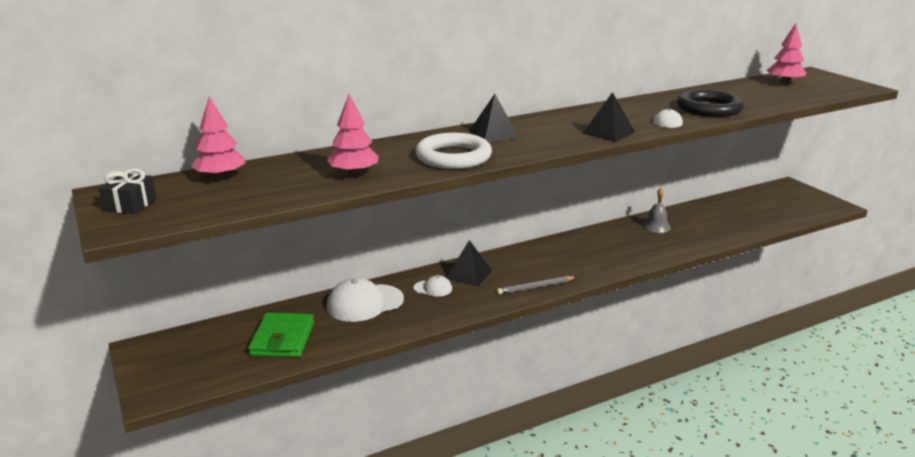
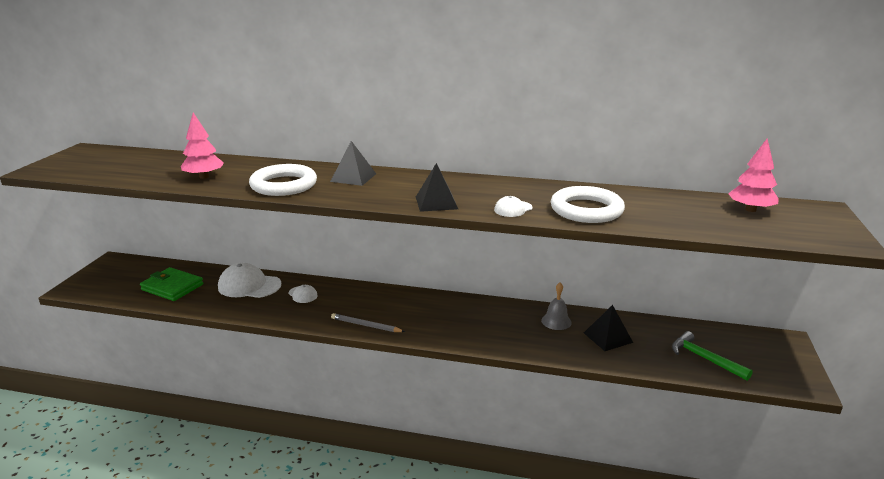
camera: 40 degrees right, 0 degrees up
(130, 205) = (74, 159): black gift -> none
(221, 177) = (145, 157): pink tree -> none
(282, 339) = (172, 287): green wallet -> green wallet turned 75 degrees clockwise
(469, 274) = (342, 295): black pyramid -> black pyramid (608, 337)
(709, 108) = (586, 210): black ring -> white ring
(772, 213) = (704, 359): none -> green hammer

